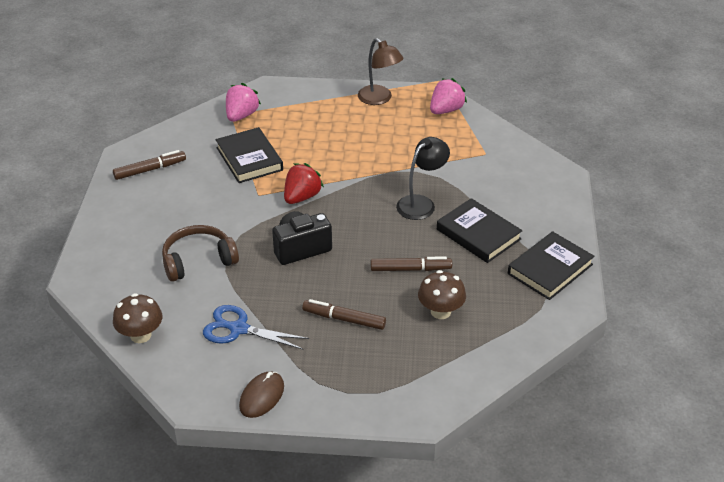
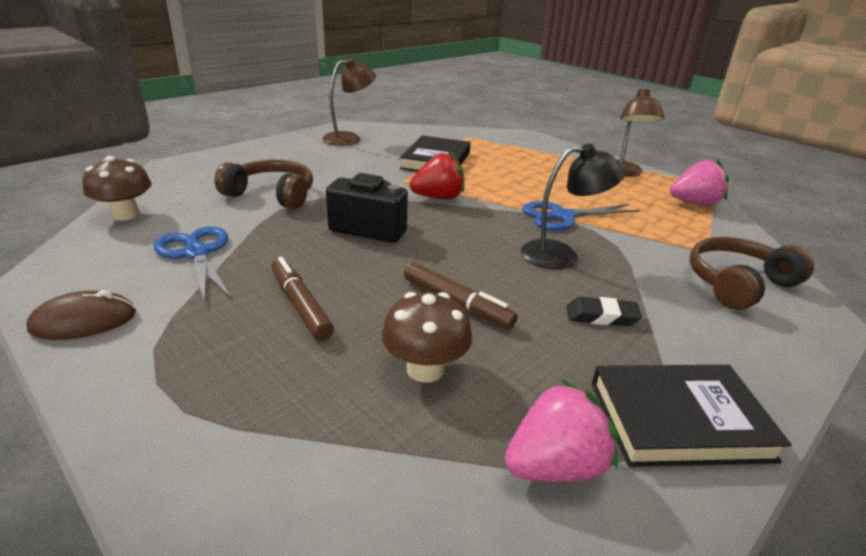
camera: 40 degrees right, 10 degrees down
(149, 170) = (349, 138): brown marker -> brown lamp
(241, 115) = (474, 140): pink strawberry -> pink strawberry (555, 466)
(389, 169) = (562, 216): none -> blue scissors
(478, 234) = (601, 316): black book -> black eraser
(516, 172) = (738, 284): none -> brown headphones

